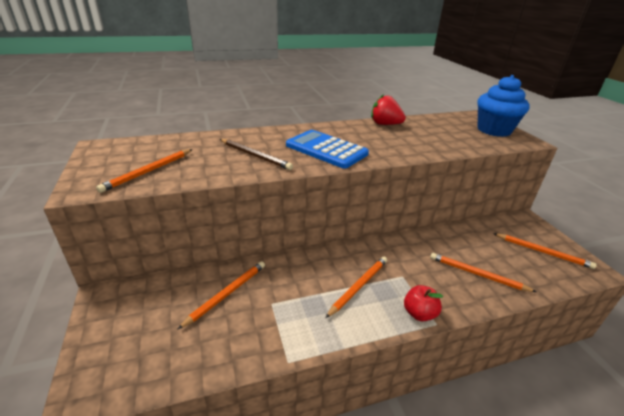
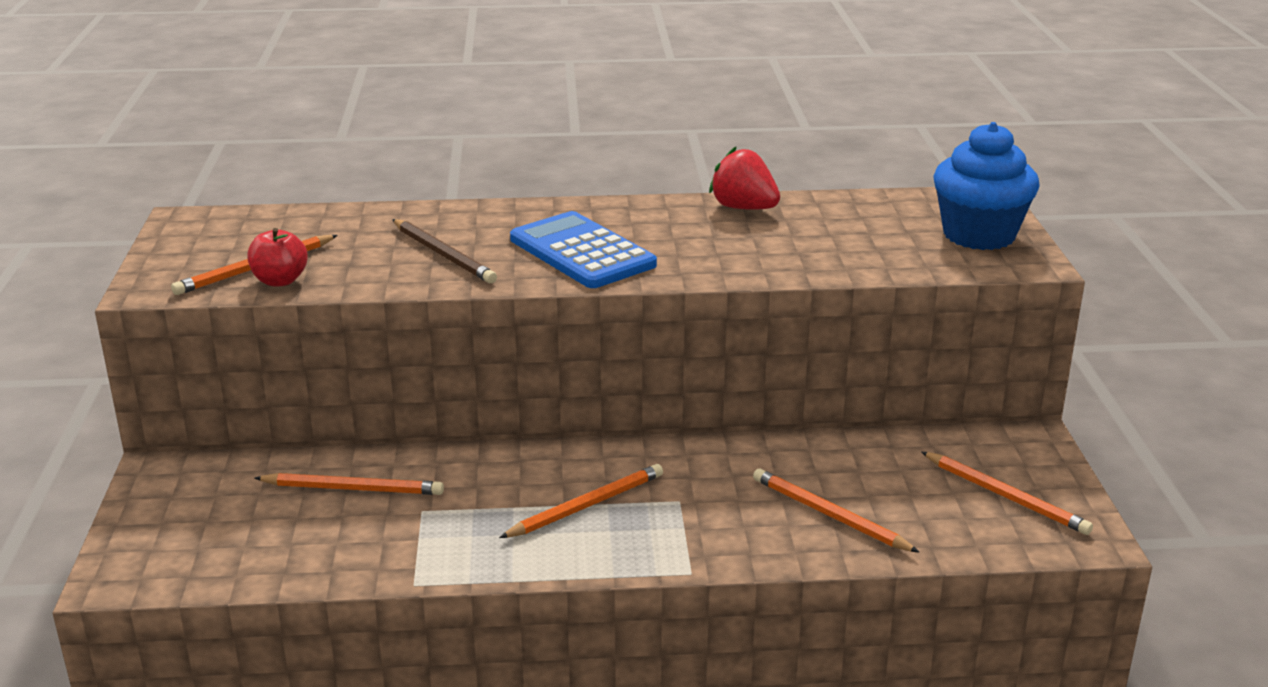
camera: 15 degrees right, 5 degrees down
(226, 294) = (353, 488): orange pencil -> orange pencil turned 45 degrees clockwise
(419, 313) = (670, 555): red apple -> red apple (280, 281)

